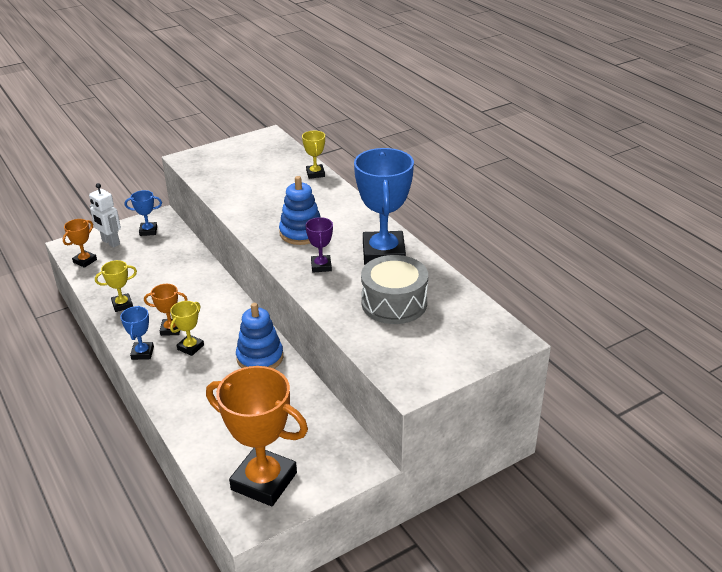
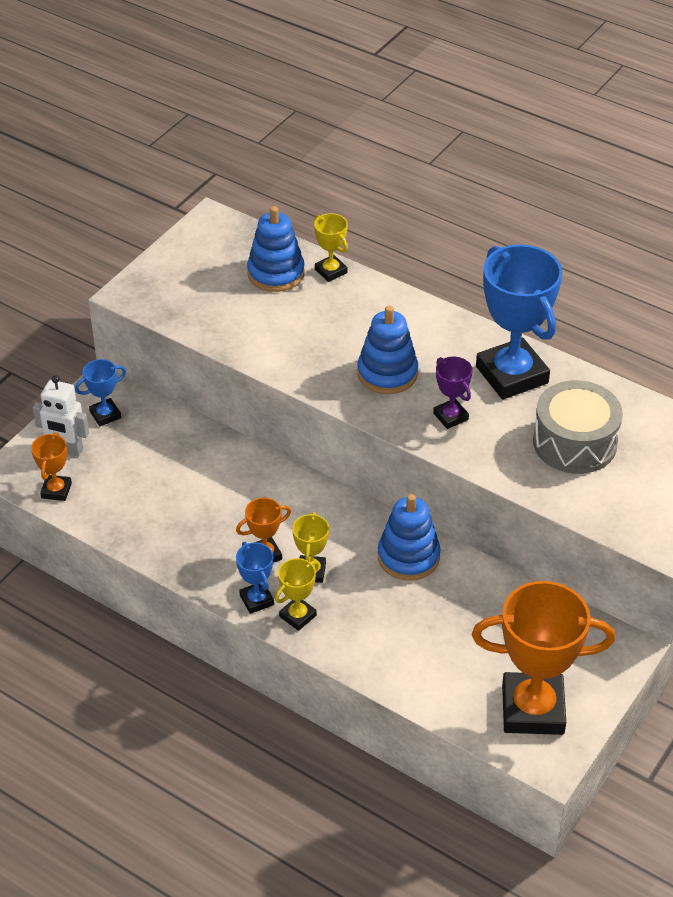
camera: 25 degrees left, 10 degrees up
(122, 305) = (169, 540): yellow trophy -> yellow trophy (297, 616)
(281, 167) = (276, 273): none -> blue stacking toy

